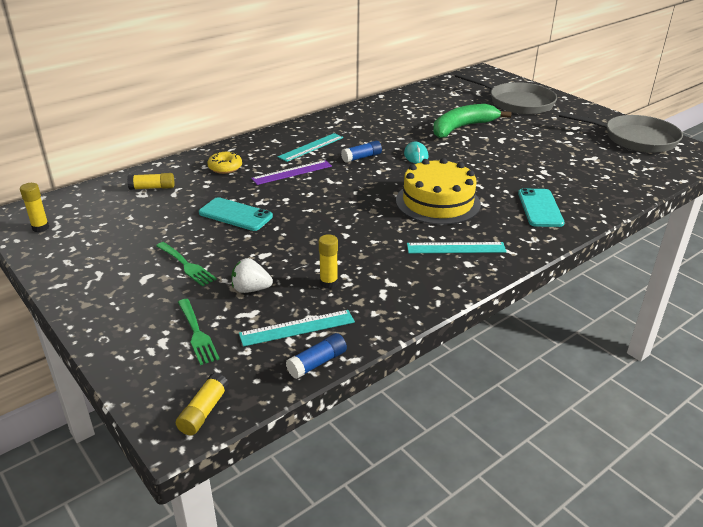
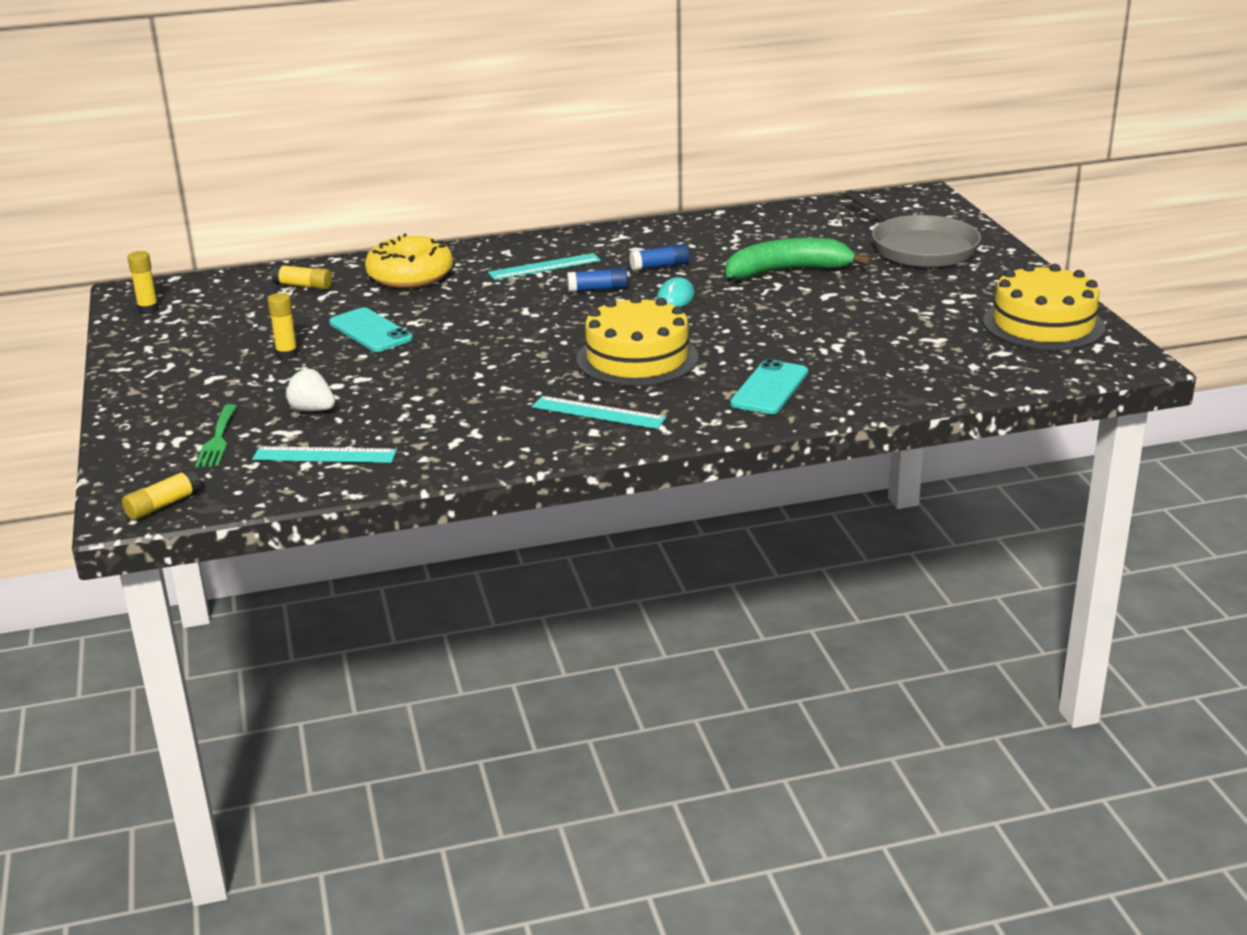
camera: 25 degrees right, 5 degrees down
(187, 265) = (266, 374): green fork -> none
(225, 167) = (410, 276): yellow donut -> yellow donut, size x1.83
(292, 172) = (487, 294): purple ruler -> none
(317, 363) = (313, 490): blue glue stick -> blue glue stick (659, 266)
(328, 283) = (404, 420): yellow glue stick -> yellow glue stick (287, 354)
(635, 139) = (1043, 324): grey pan -> yellow cake

